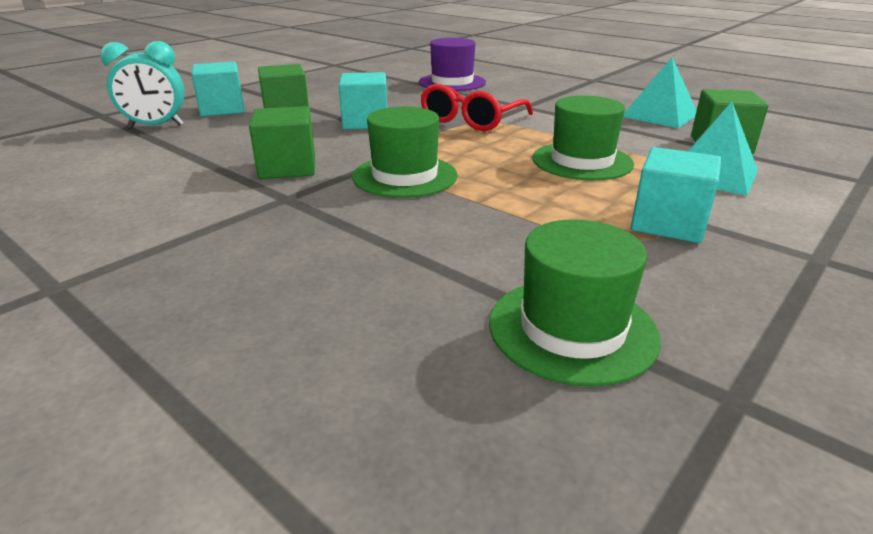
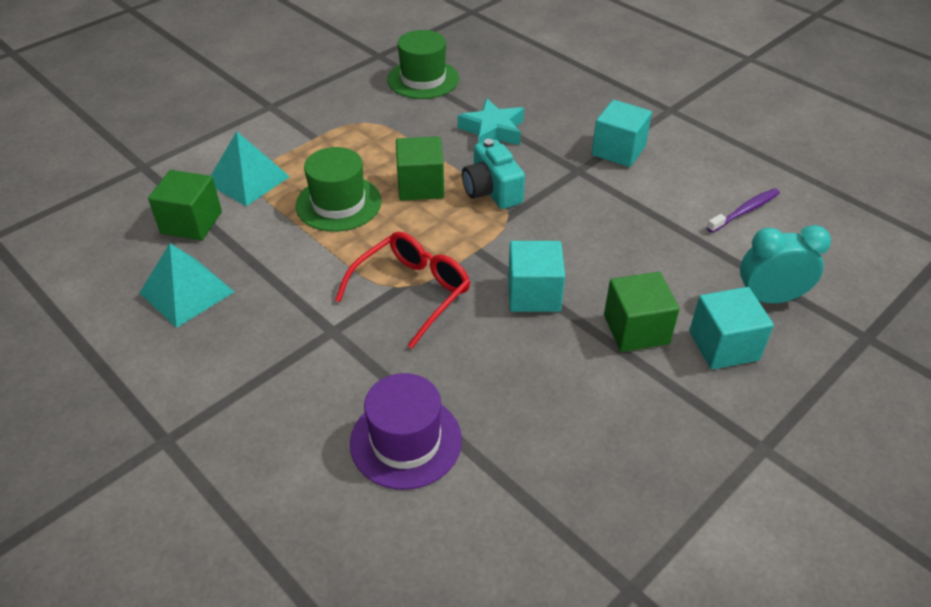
camera: 175 degrees left, 15 degrees up
(102, 171) = (744, 211): none -> purple toothbrush
(287, 168) = (590, 208): green cube -> green cube (420, 186)
(405, 176) = (492, 191): green hat -> turquoise camera
(406, 238) = (493, 130): none -> turquoise star
(668, 223) = (328, 133): turquoise cube -> turquoise cube (618, 150)

